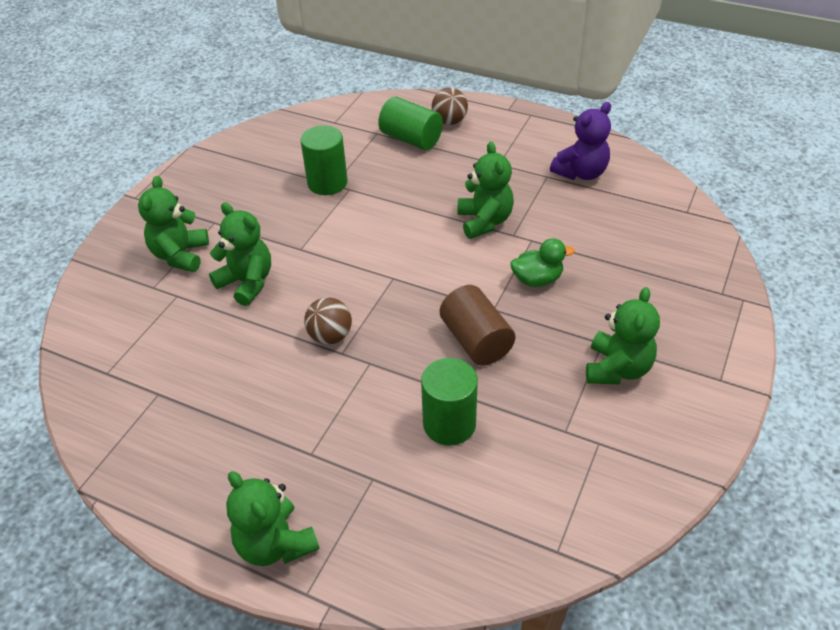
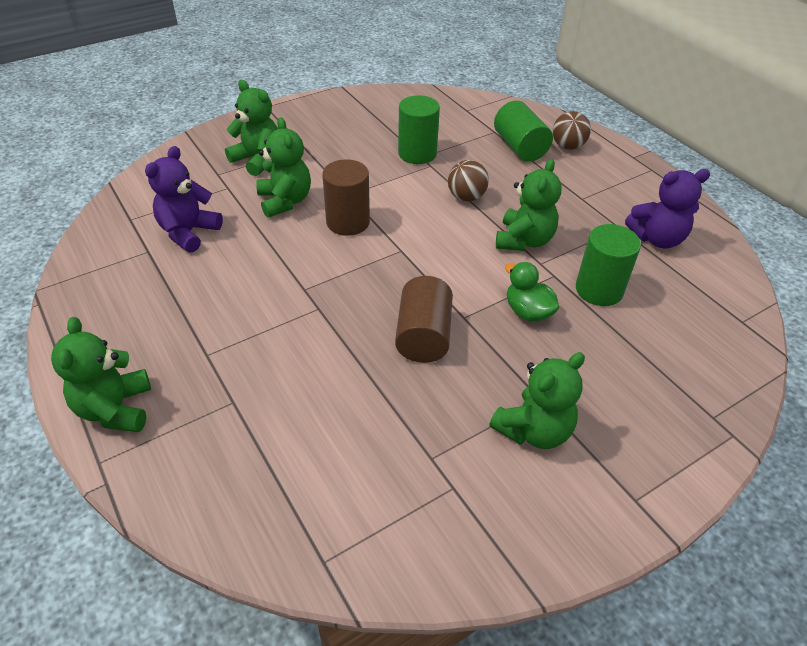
camera: 30 degrees right, 0 degrees up
(180, 255) = (257, 160): green teddy bear -> green teddy bear turned 90 degrees clockwise
(181, 356) = (188, 232): none -> purple teddy bear
(324, 275) = (348, 222): none -> brown cylinder
(330, 336) = (308, 271): brown ball -> brown ball (466, 197)
(449, 424) = (335, 393): green cylinder -> green cylinder (599, 290)
(537, 279) = (528, 311): green duck -> green duck turned 150 degrees counterclockwise

